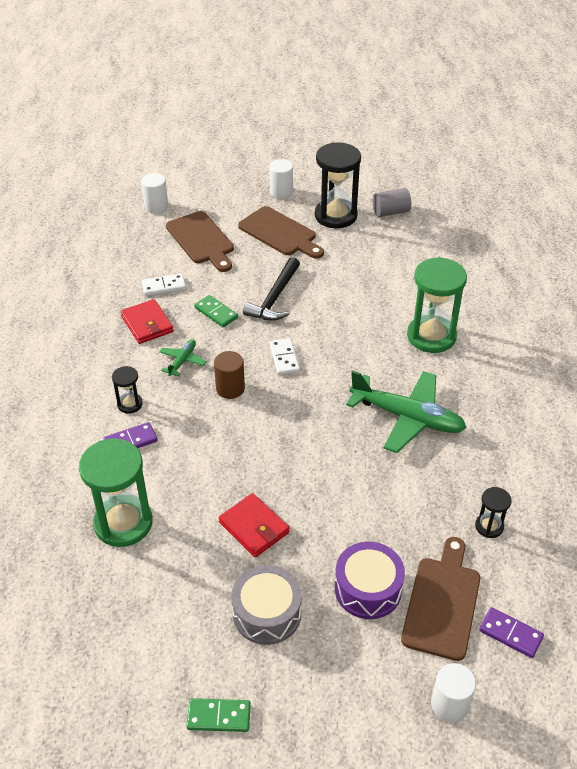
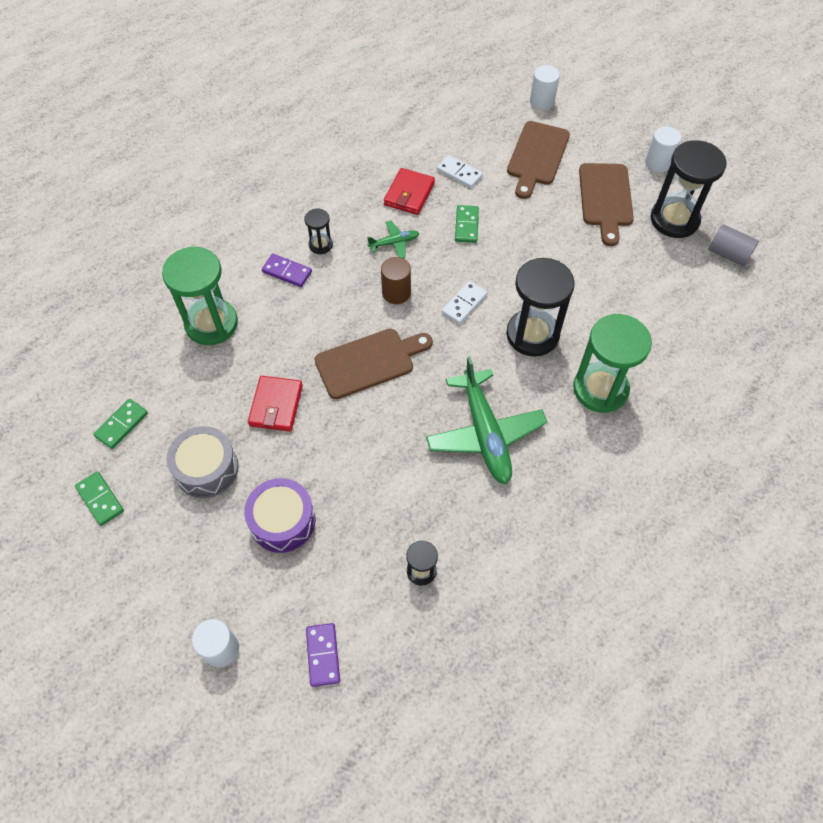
camera: 50 degrees right, 15 degrees up
(156, 653) = (122, 425): none -> green domino
(275, 298) = (525, 250): black hammer -> none
(351, 340) = (532, 334): none -> black hourglass
(442, 603) = (312, 584): brown cutting board -> brown cutting board (369, 362)

